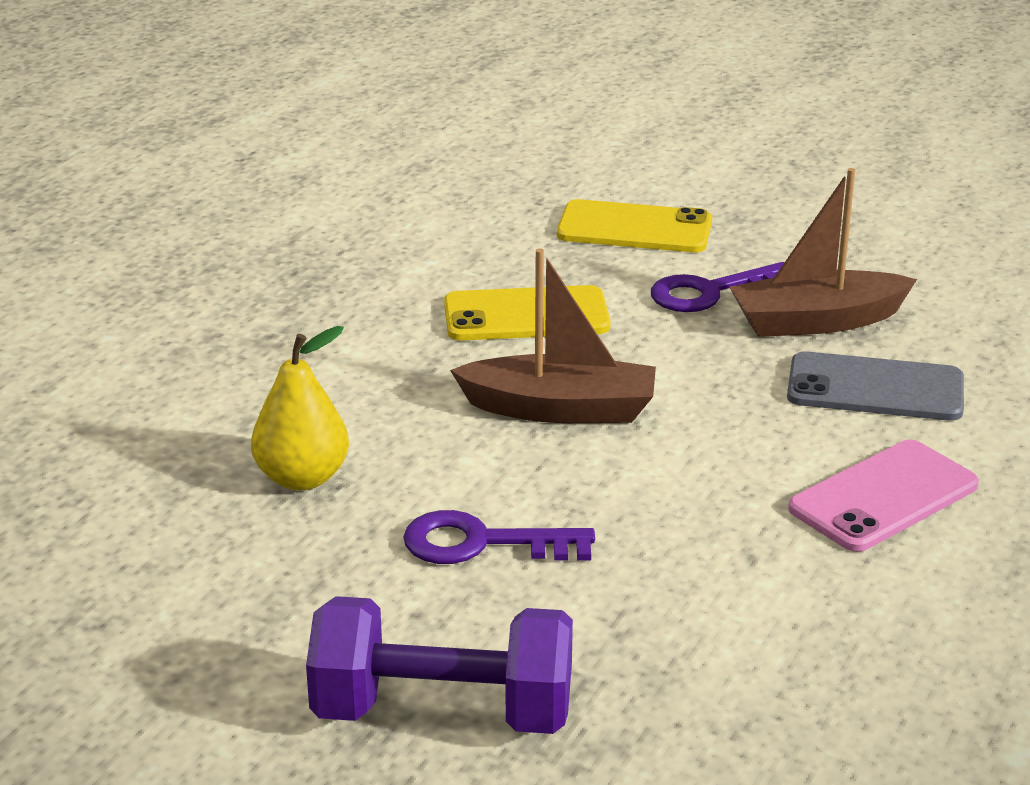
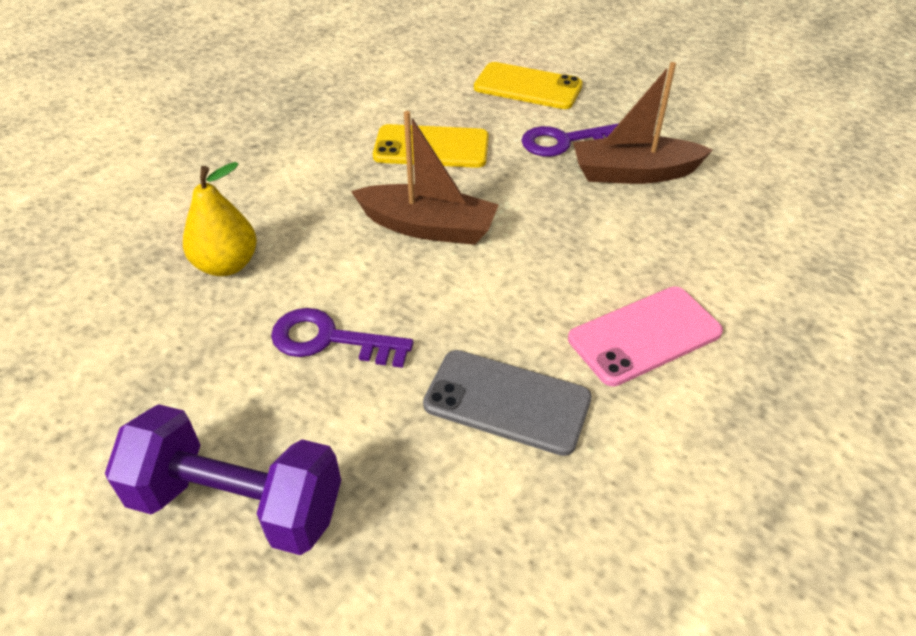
camera: 10 degrees right, 15 degrees up
(875, 388) = (662, 235): grey phone -> grey phone (507, 401)

